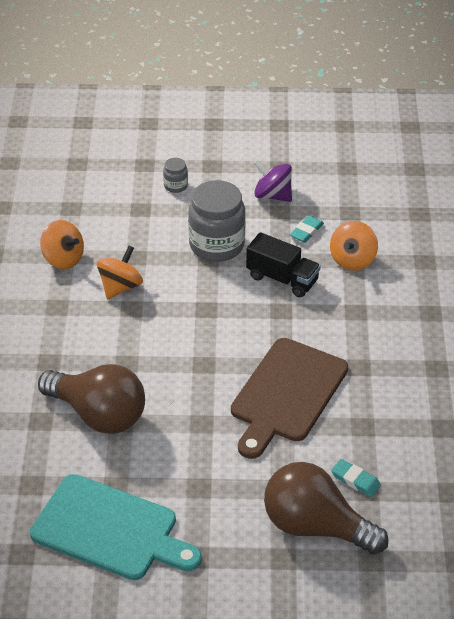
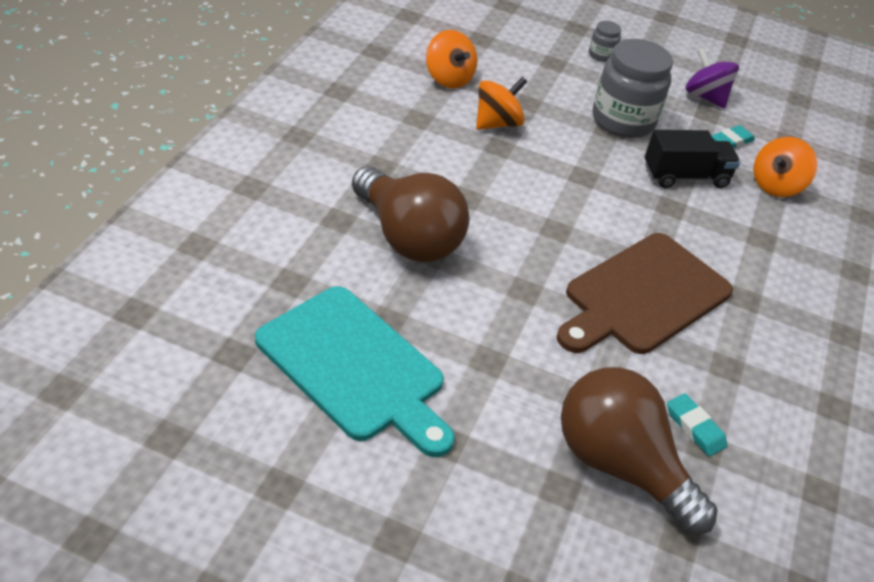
camera: 15 degrees right, 0 degrees up
(282, 279) = (685, 177): black truck -> black truck turned 60 degrees counterclockwise

